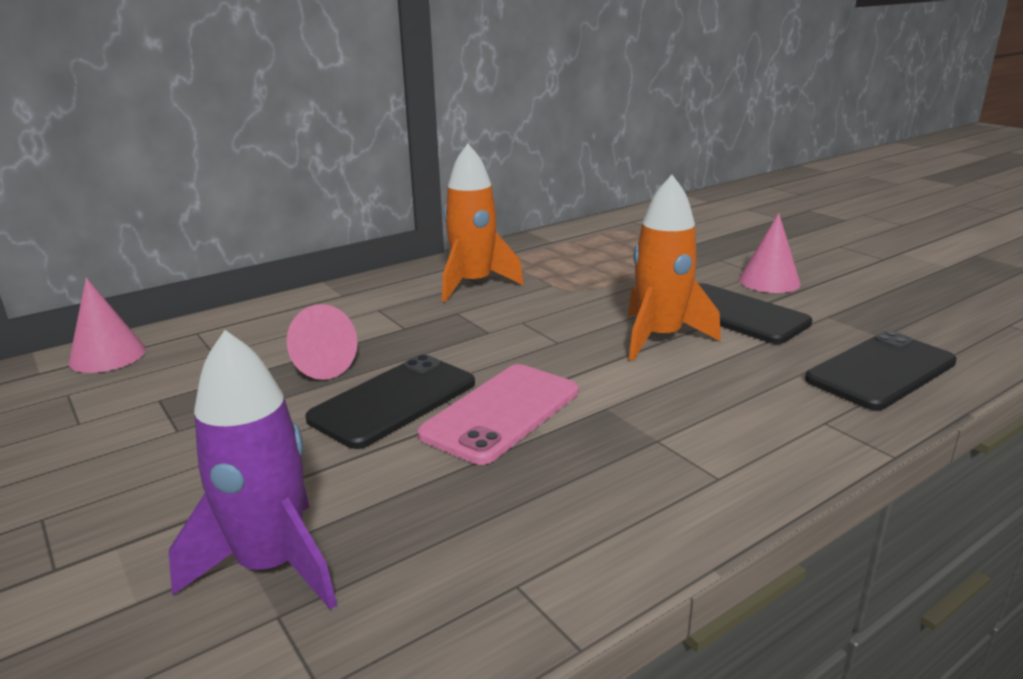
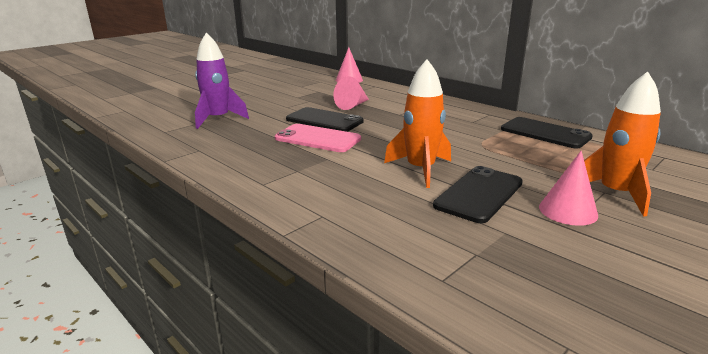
camera: 80 degrees right, 0 degrees up
(473, 284) = (467, 121): orange rocket -> orange rocket (615, 194)
(880, 371) = (404, 244): black phone -> black phone (545, 133)

